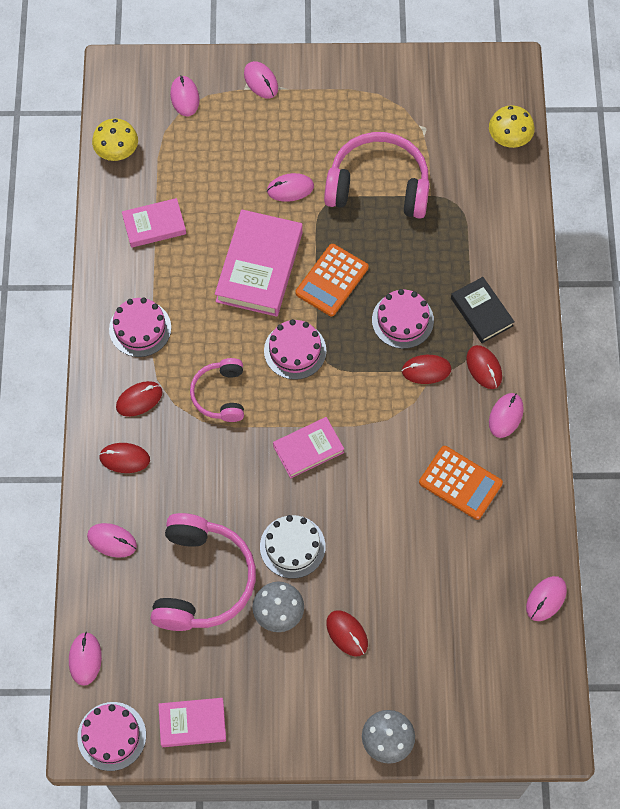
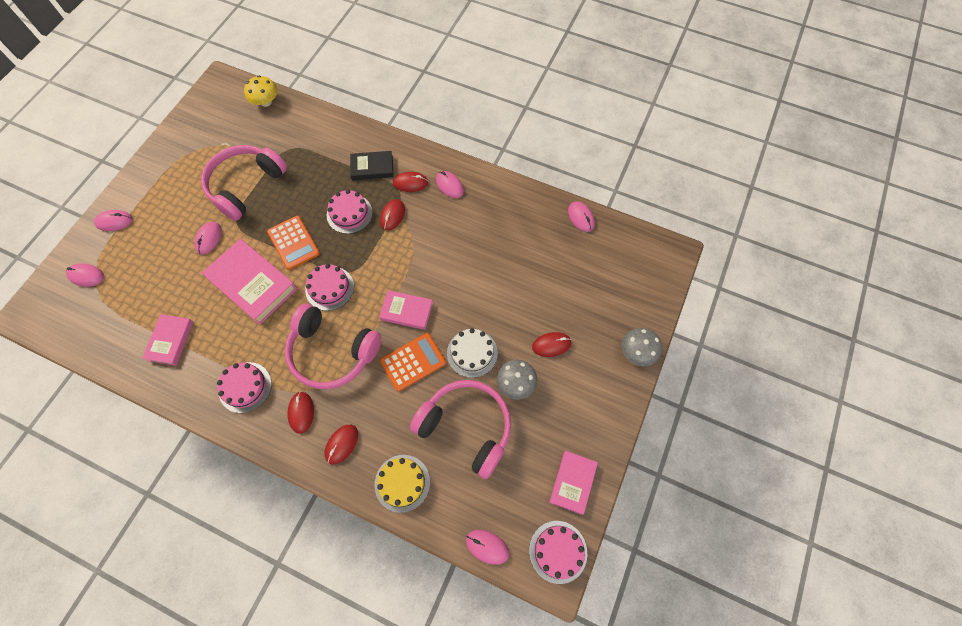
camera: 65 degrees left, 0 degrees up
(112, 541) = (402, 483): pink mouse -> yellow cake
(117, 151) = (91, 341): yellow mushroom -> none
(220, 395) = (332, 352): pink headphones -> pink headphones, size x1.73
(308, 449) = (406, 311): pink book -> pink book turned 75 degrees counterclockwise
(460, 483) = (480, 230): orange calculator -> orange calculator (413, 362)

